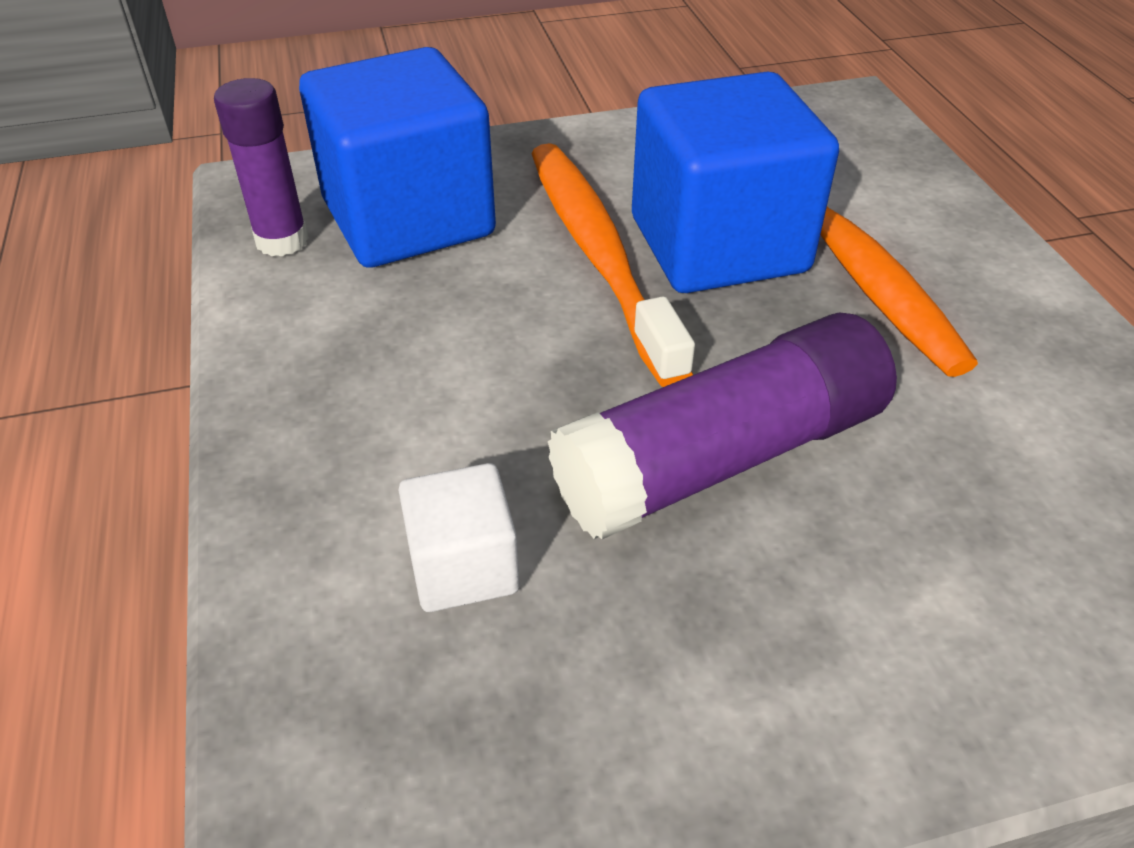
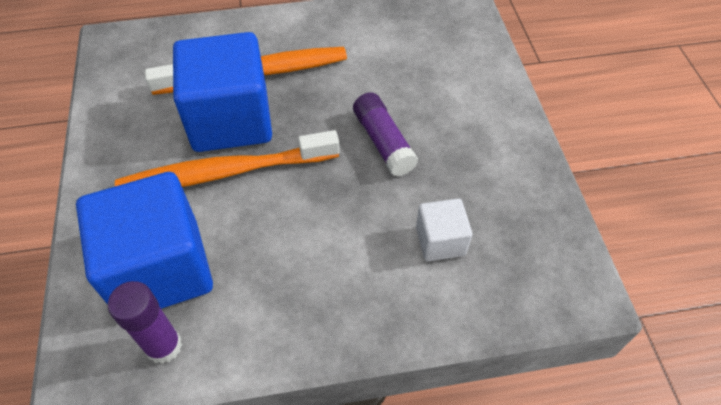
camera: 85 degrees left, 10 degrees up
(722, 457) = (383, 142): purple glue stick -> purple glue stick, size x0.61

